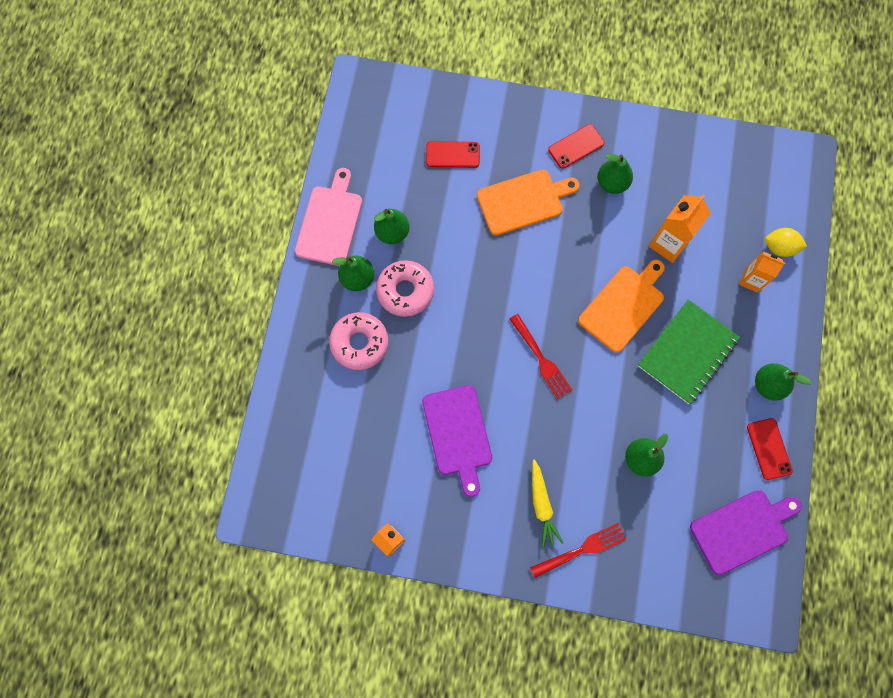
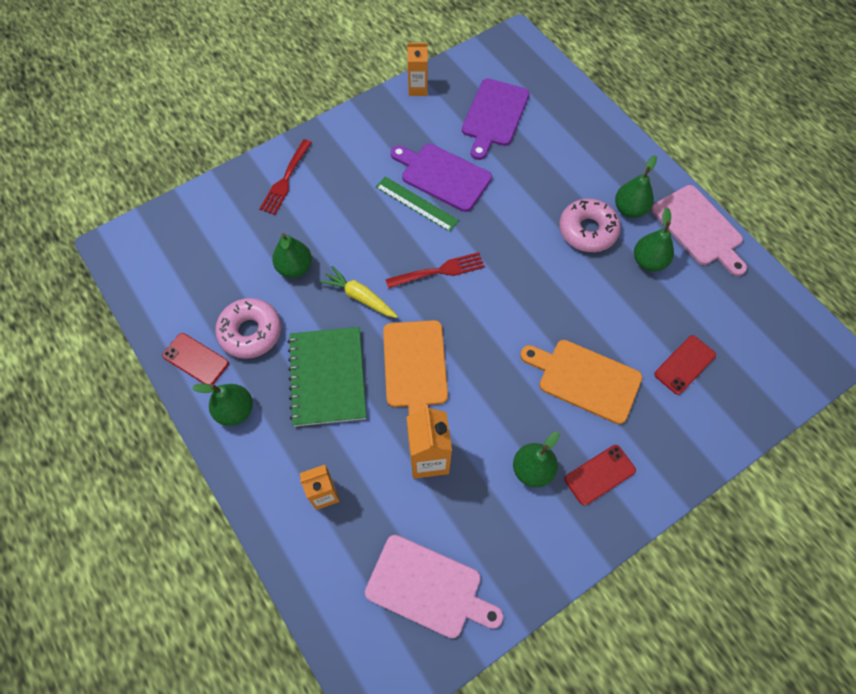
camera: 135 degrees right, 10 degrees down
(359, 343) = (574, 172): pink donut -> pink donut (250, 332)
(502, 428) = (416, 203): none -> green ruler
(523, 201) = (585, 379): orange cutting board -> orange cutting board turned 90 degrees clockwise
(540, 358) = (438, 271): red fork -> red fork turned 150 degrees clockwise
(542, 505) = (339, 182): yellow carrot -> yellow carrot (360, 297)
(576, 146) = (600, 475): red phone -> red phone turned 45 degrees clockwise
(733, 179) = (428, 587): none -> pink cutting board
(742, 530) = (174, 284): purple cutting board -> purple cutting board (494, 115)
(779, 247) = (323, 554): yellow lemon -> none

